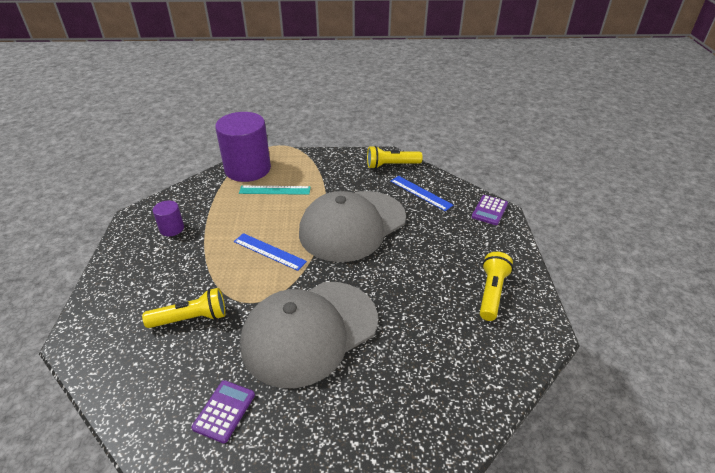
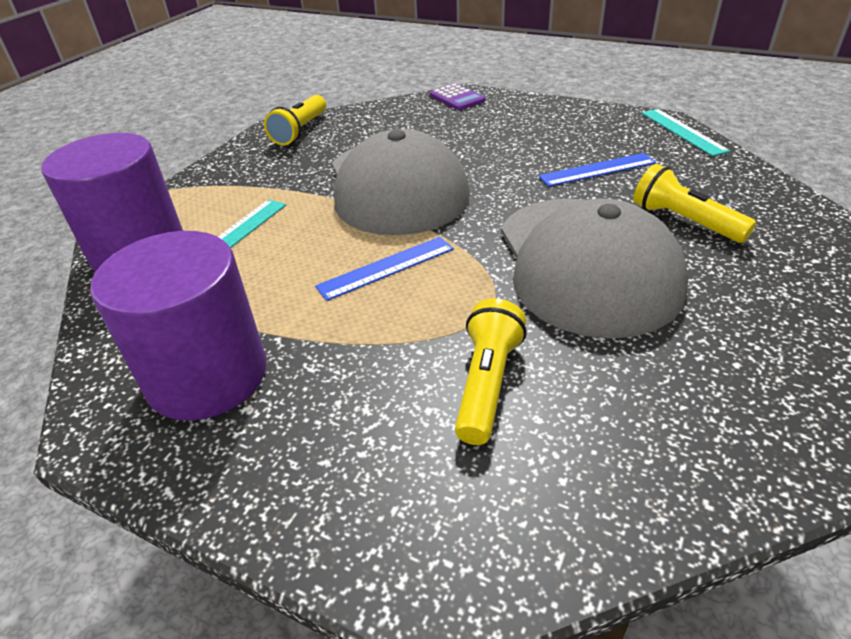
camera: 60 degrees left, 0 degrees up
(172, 228) = (207, 375): purple cylinder -> purple cylinder, size x2.22
(224, 411) = (711, 374): purple calculator -> none
(420, 193) = (381, 126): blue ruler -> blue ruler (597, 170)
(491, 292) = (590, 130): yellow flashlight -> yellow flashlight (684, 221)
(534, 349) = (683, 131): none -> turquoise ruler

